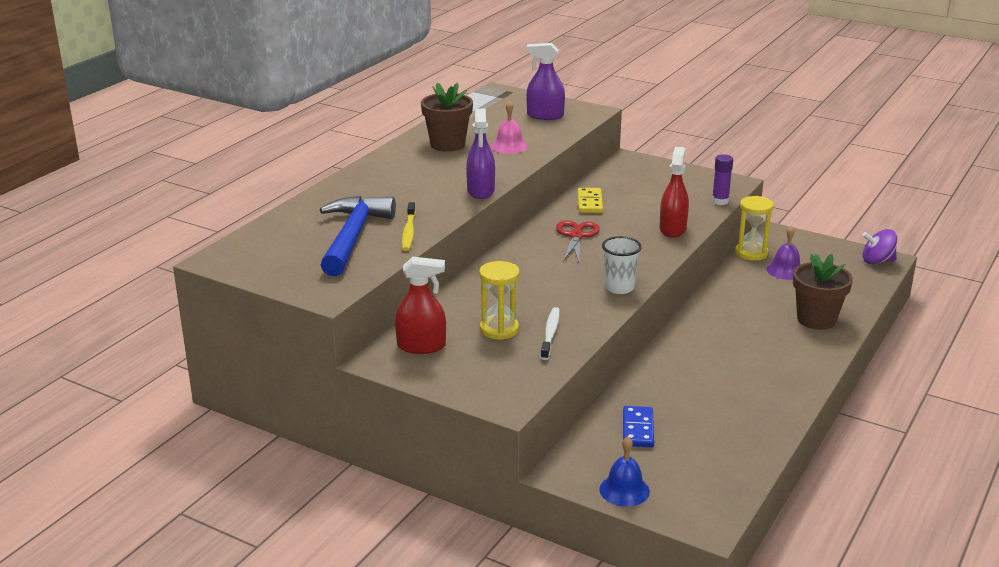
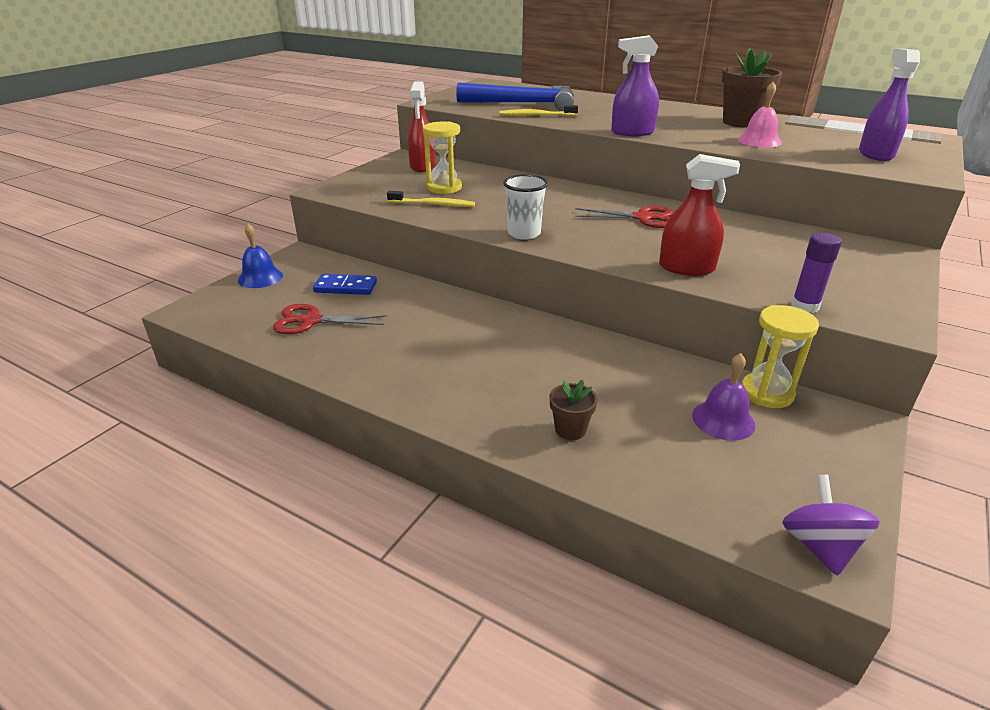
camera: 90 degrees right, 5 degrees up
(550, 334) = (433, 204): white toothbrush -> yellow toothbrush
(589, 203) = (736, 226): yellow domino -> none
(709, 441) = (311, 321): none -> red scissors
(816, 319) = (570, 429): brown flower pot -> brown flower pot, size x0.53

